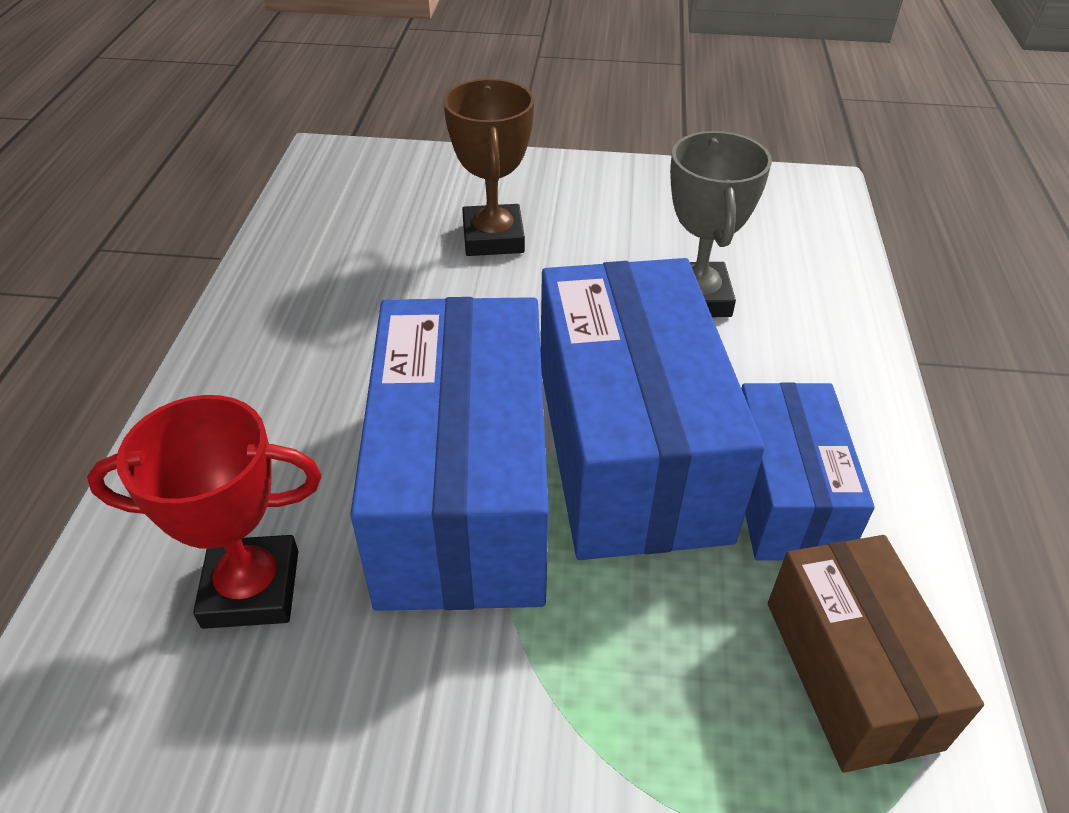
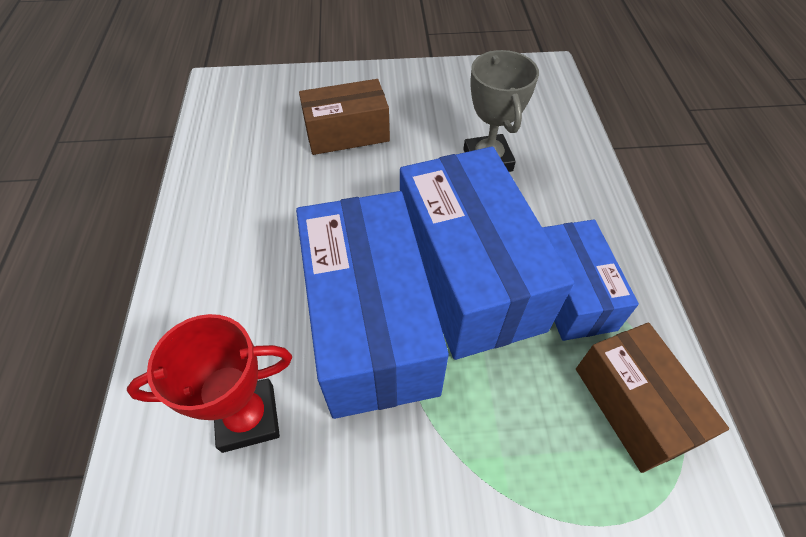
camera: 10 degrees left, 10 degrees up
(493, 238) = (347, 133): brown trophy -> brown box

